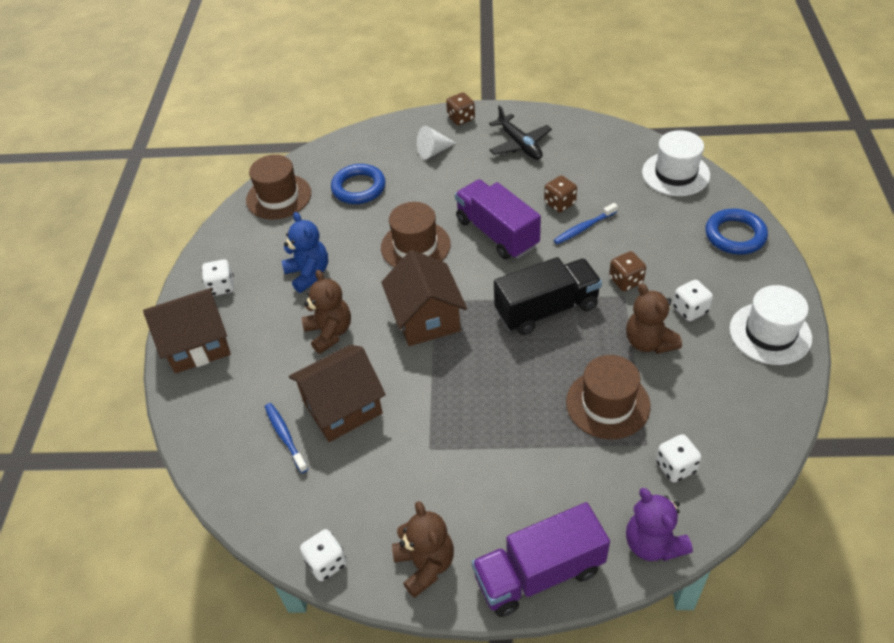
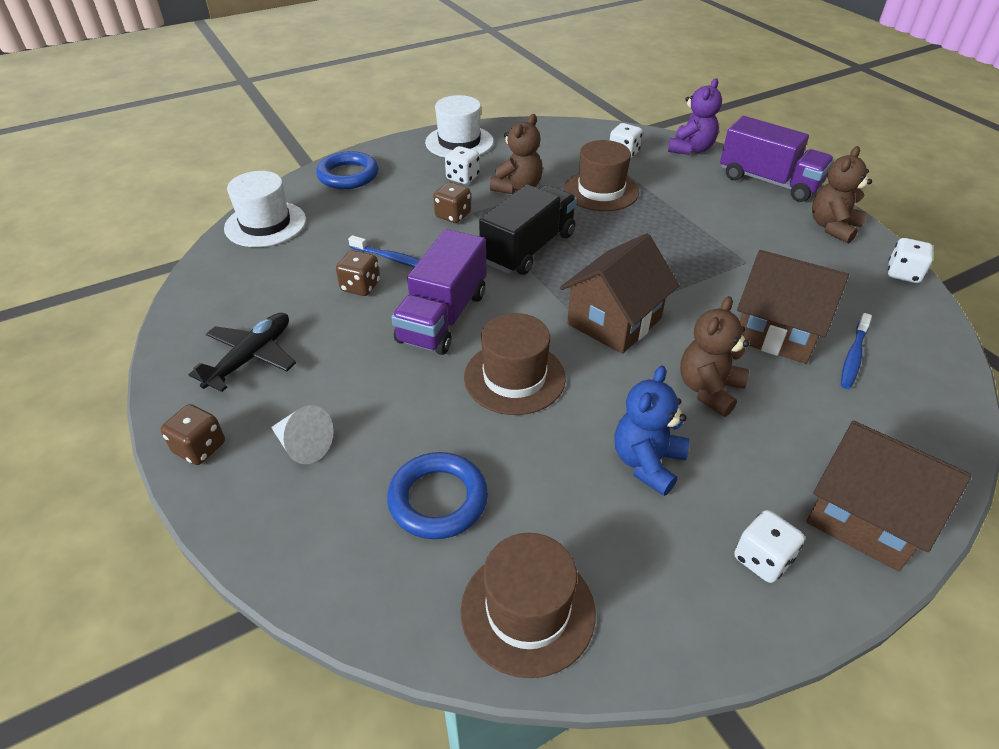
camera: 125 degrees left, 5 degrees down
(546, 309) = (528, 248): black truck -> black truck turned 90 degrees clockwise

